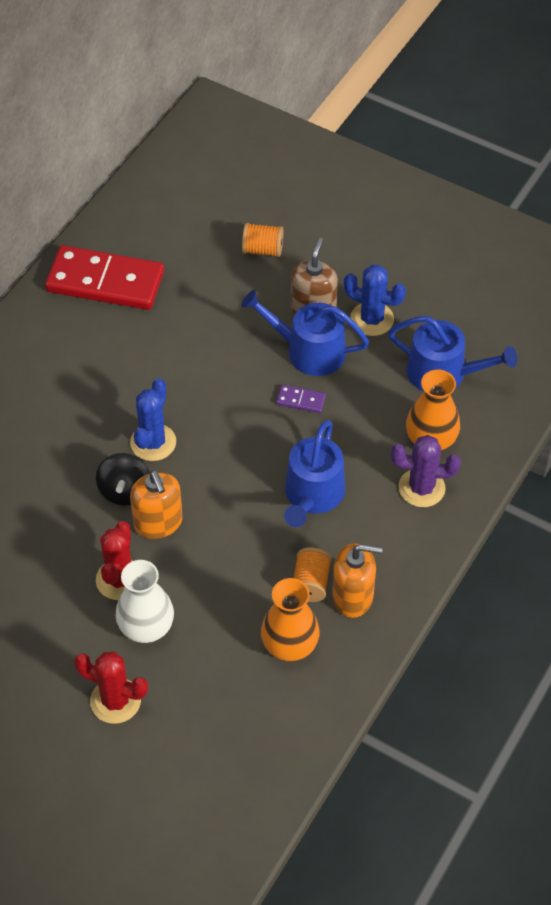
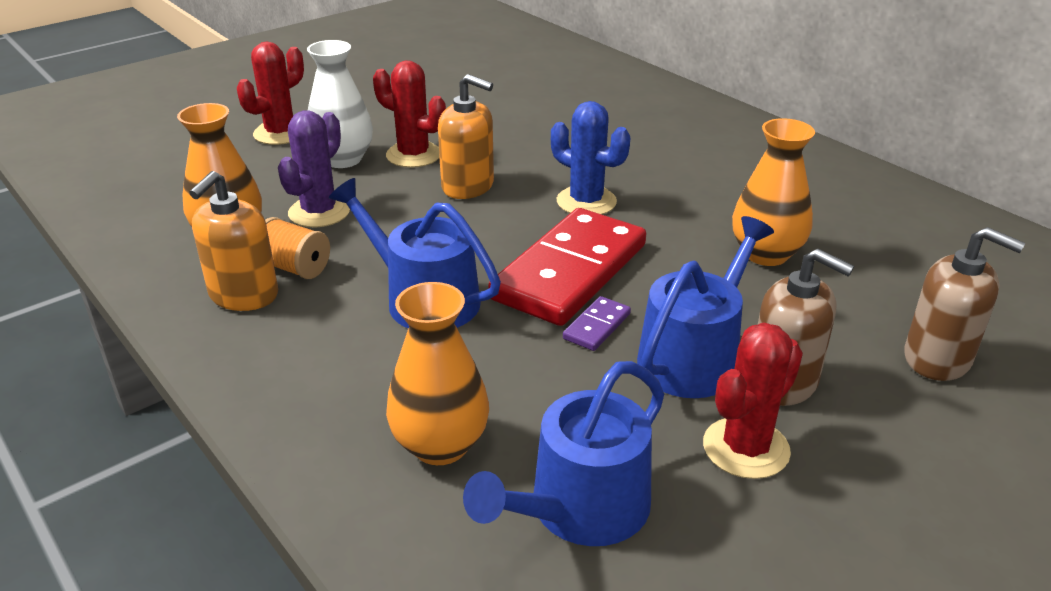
camera: 110 degrees right, 20 degrees down
(105, 281) = (875, 212): red domino -> red domino (570, 272)
(125, 491) = (527, 174): black spinning top -> none
(158, 523) = (468, 186): orange soap dispenser -> orange soap dispenser turned 150 degrees counterclockwise
(184, 332) = (766, 254): none -> orange vase
(262, 250) = (937, 359): orange spool -> brown soap dispenser
(372, 319) = (746, 448): blue cactus -> red cactus
(421, 488) = (357, 406): purple cactus -> purple cactus (319, 212)

